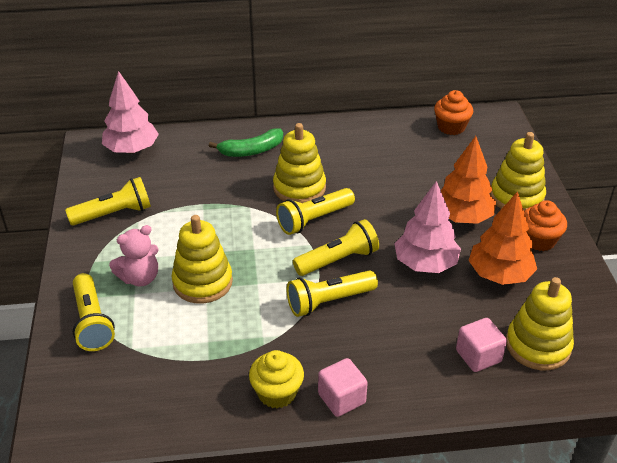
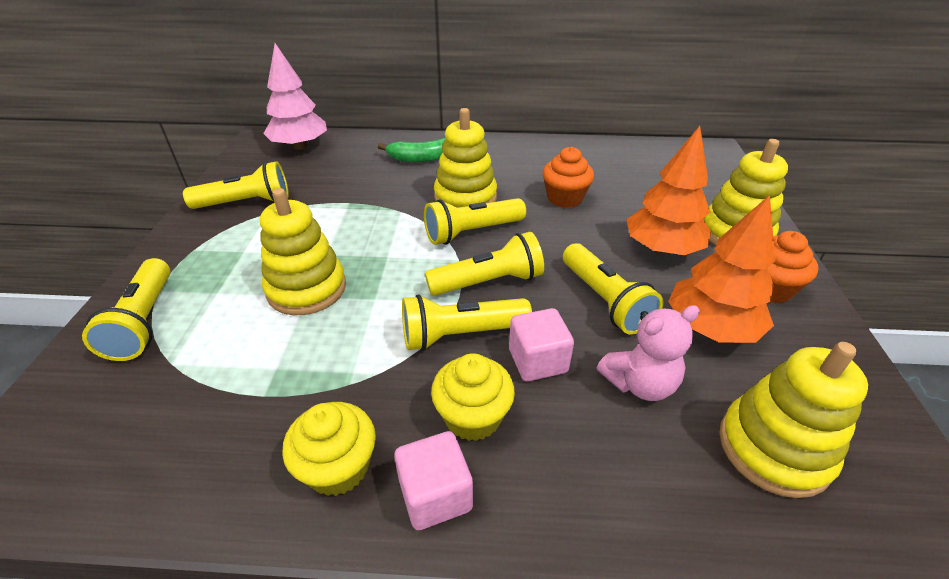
camera: 10 degrees right, 0 degrees up
(140, 278) = (234, 274): pink teddy bear -> pink teddy bear (639, 383)
(352, 353) = (473, 417): none -> yellow cupcake
(425, 264) = (605, 300): pink tree -> yellow flashlight
(451, 127) = (656, 155): orange cupcake -> orange cupcake (564, 198)
(478, 356) = (672, 452): pink cube -> pink cube (537, 361)

